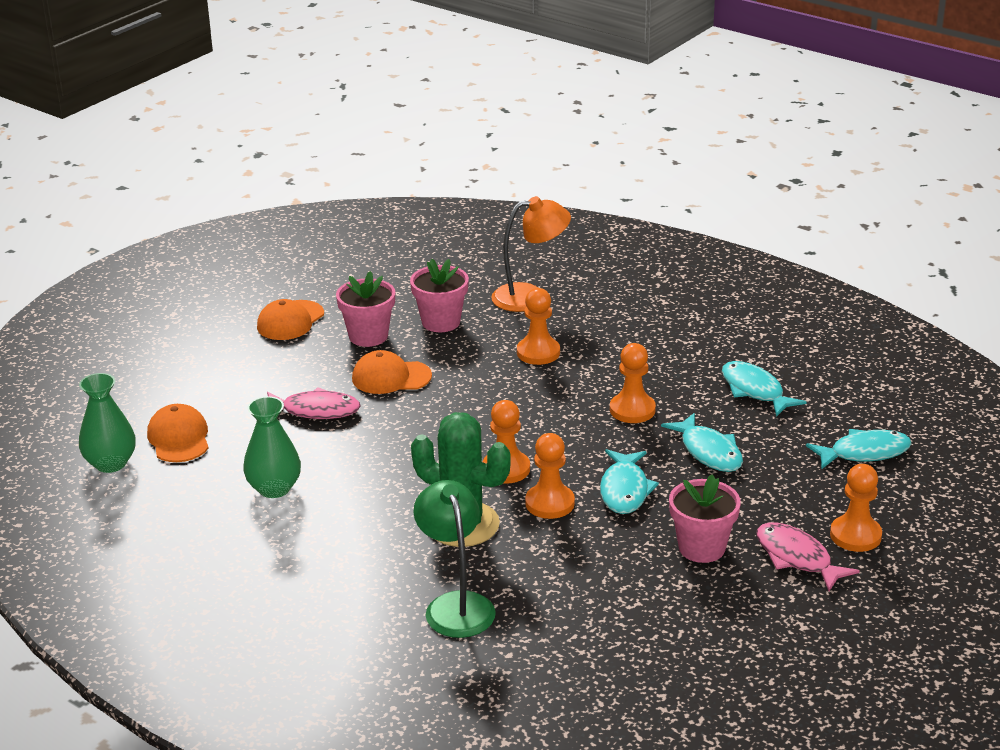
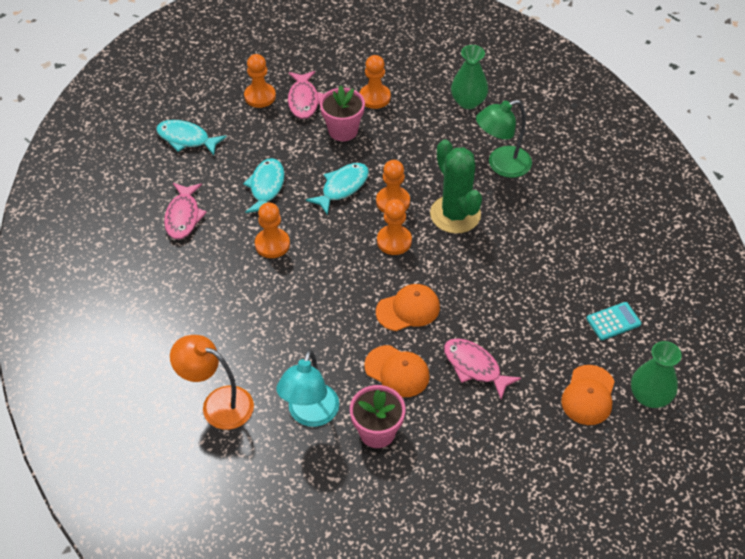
camera: 145 degrees left, 20 degrees up
(189, 507) = (613, 321): none -> turquoise calculator
(274, 488) = (549, 307): green vase -> green vase (468, 102)
(290, 321) = (423, 494): orange cap -> orange cap (408, 309)
(441, 322) = (310, 415): pink flower pot -> turquoise lamp
(456, 605) = (501, 165): green lamp -> green lamp turned 45 degrees clockwise
(538, 353) = (275, 334): orange pawn -> orange pawn (374, 97)
(754, 390) = (183, 216): turquoise fish -> pink fish

